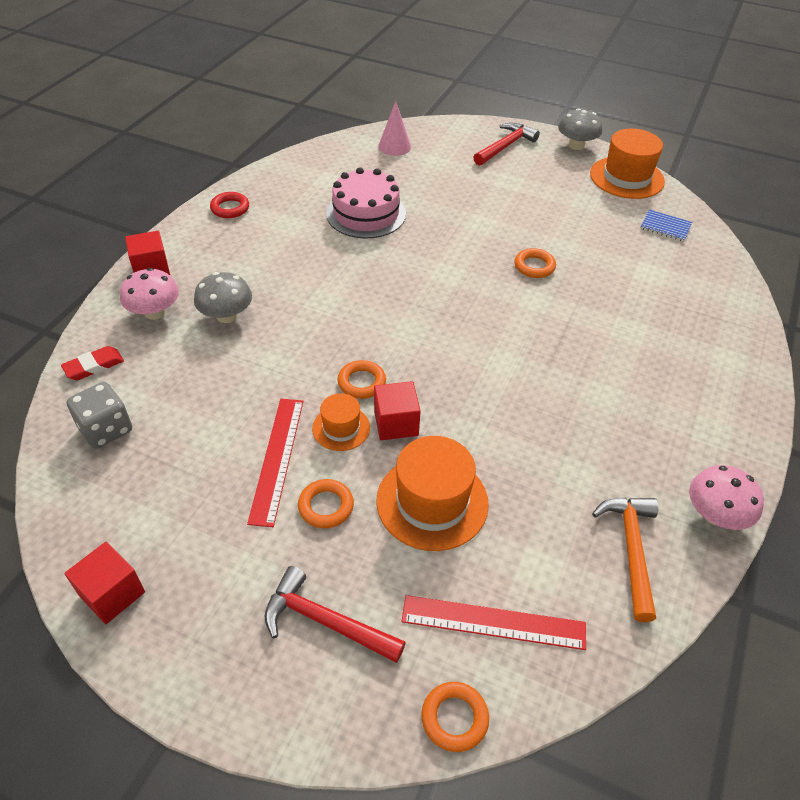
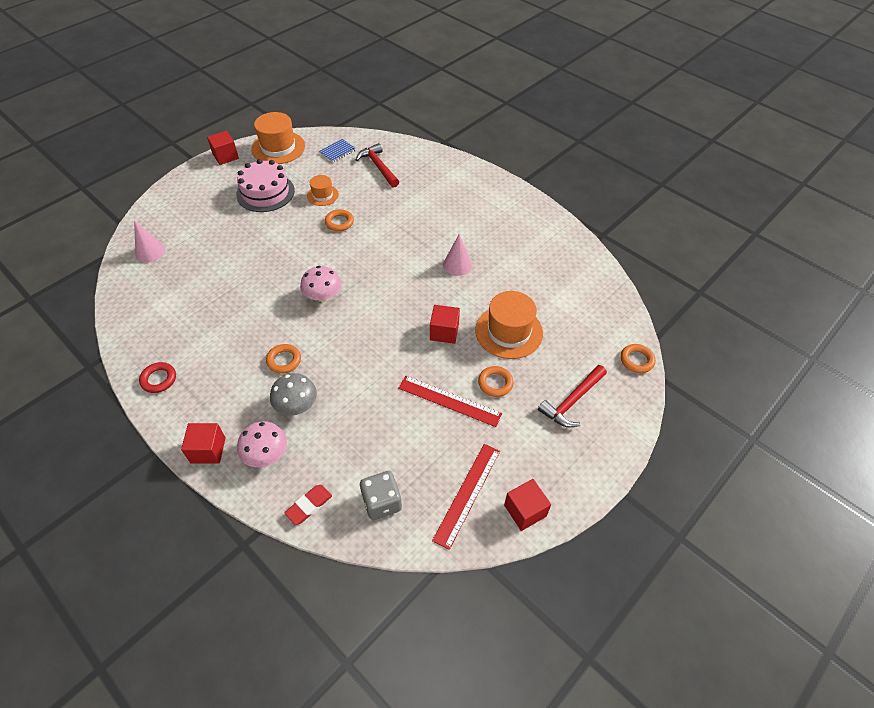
camera: 70 degrees left, 5 degrees up
(94, 366) = (309, 505): red eraser -> red eraser turned 60 degrees clockwise
(341, 428) = (437, 361): orange hat -> orange hat (322, 195)
(361, 382) = (402, 340): orange ring -> orange ring (284, 360)
(366, 214) = (226, 292): pink cake -> pink cake (265, 192)
(493, 622) = (590, 329): red ruler -> red ruler (467, 494)
(505, 146) = (199, 191): red hammer -> red hammer (378, 167)
(533, 406) = (457, 265): none -> pink cone
(576, 145) = (225, 156): grey mushroom -> red cube
(631, 549) = (563, 261): orange hammer -> none
(715, 515) = (553, 223): pink mushroom -> pink mushroom (323, 296)

